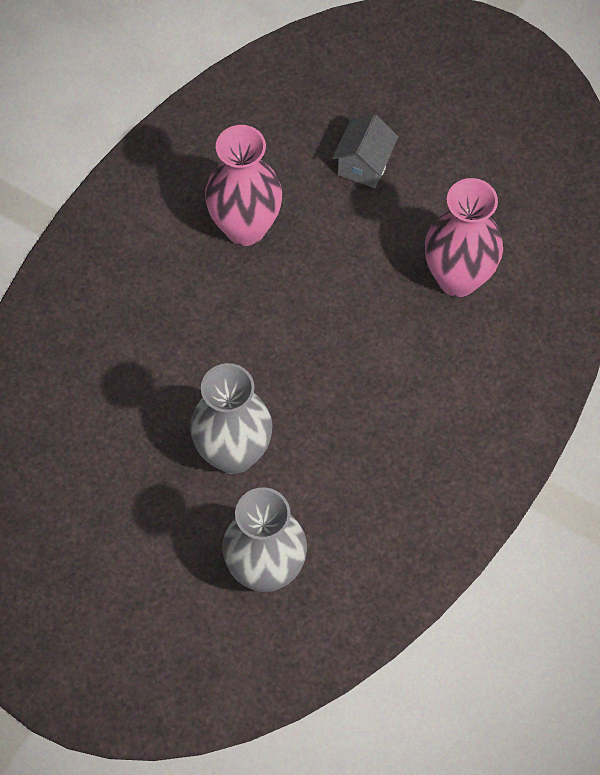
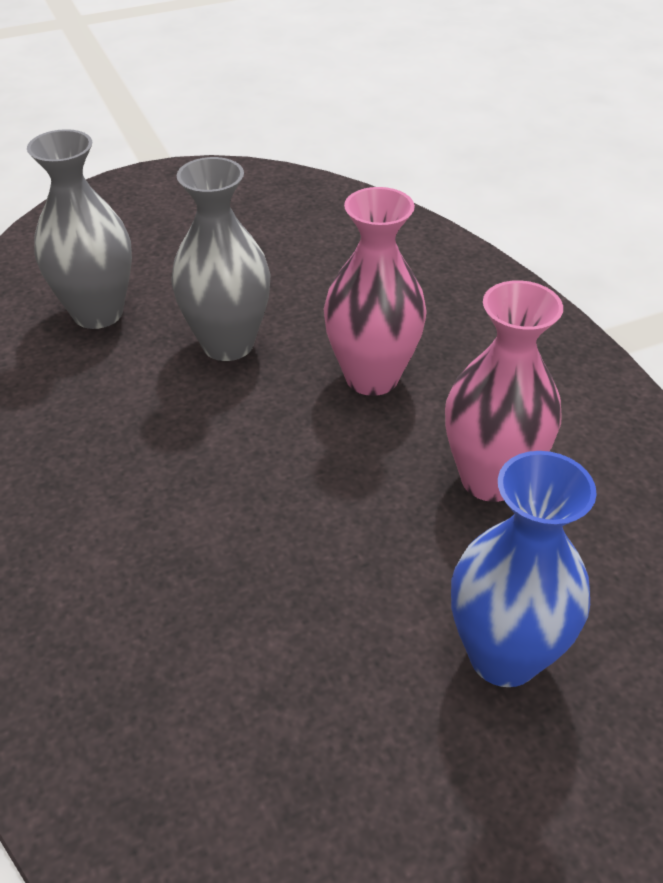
camera: 125 degrees right, 20 degrees down
(364, 164) = (503, 656): grey house -> blue vase
(458, 278) = (236, 655): pink vase -> pink vase (372, 377)

